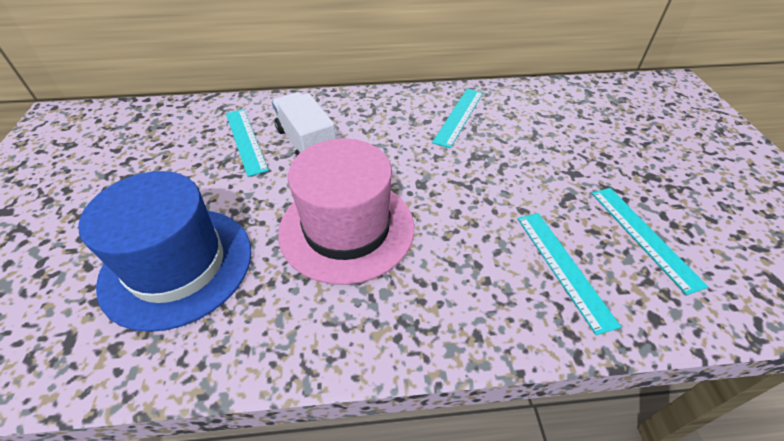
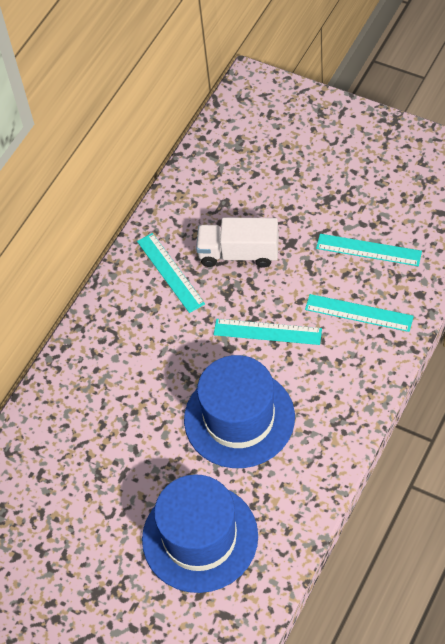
camera: 50 degrees left, 10 degrees up
(245, 140) = (80, 449): turquoise ruler -> turquoise ruler (267, 332)
(306, 144) = (121, 404): white truck -> white truck (239, 253)
(347, 228) = (239, 418): pink hat -> blue hat

